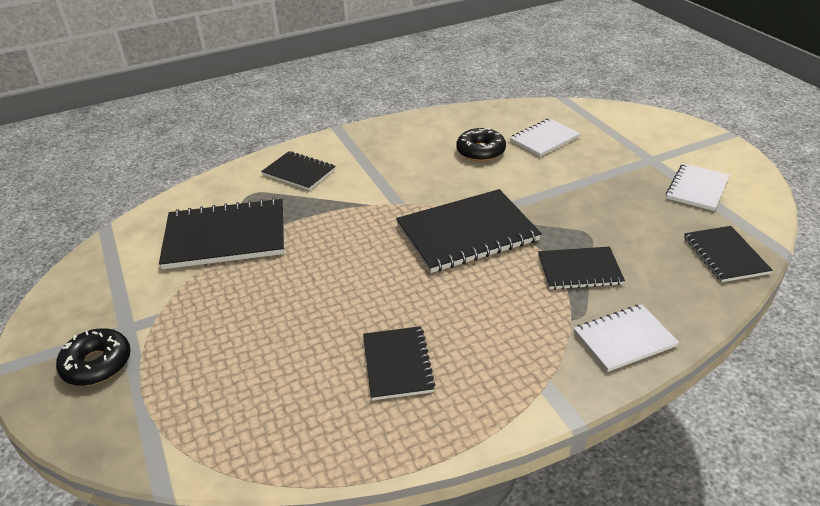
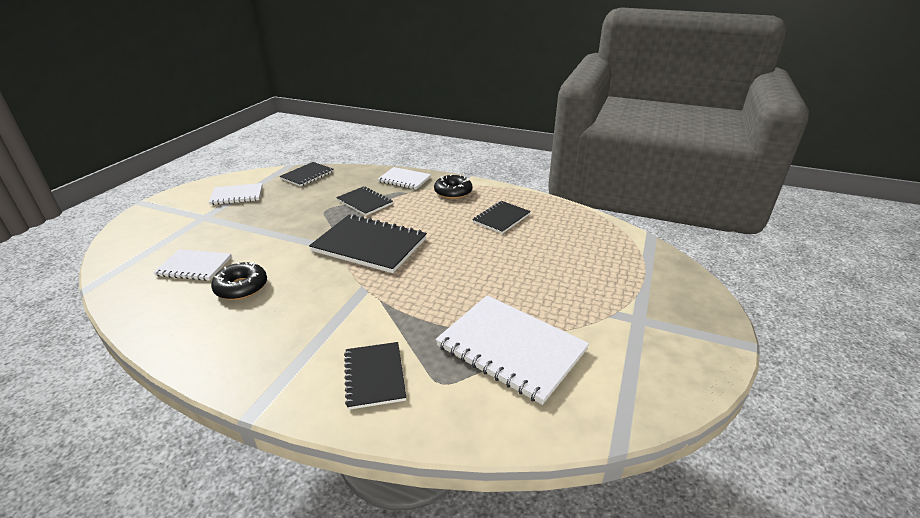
camera: 135 degrees left, 5 degrees down
(97, 364) = (669, 306): black donut -> black donut (453, 192)
(225, 236) = (511, 348): black notebook -> white notebook

